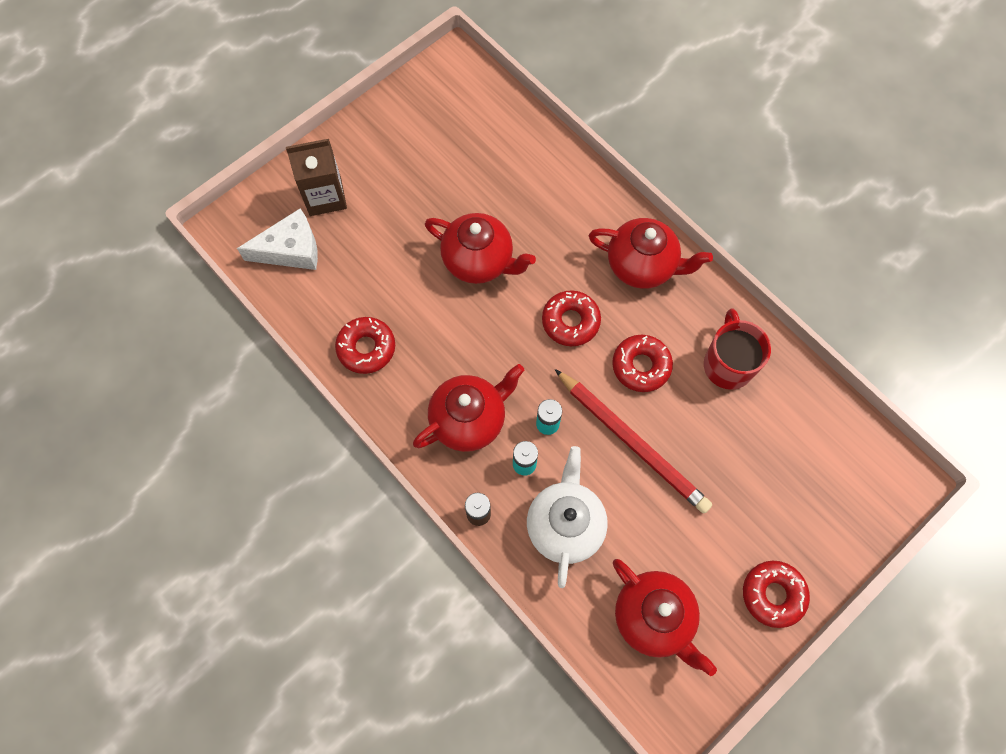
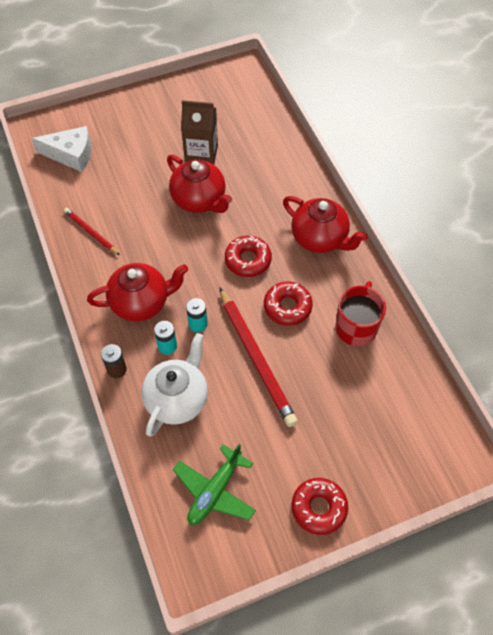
camera: 20 degrees right, 10 degrees down
(325, 196) = (111, 128): brown carton -> brown carton (201, 154)
(366, 348) = (91, 232): red donut -> red pencil
(654, 618) = (215, 491): red teapot -> green plane

